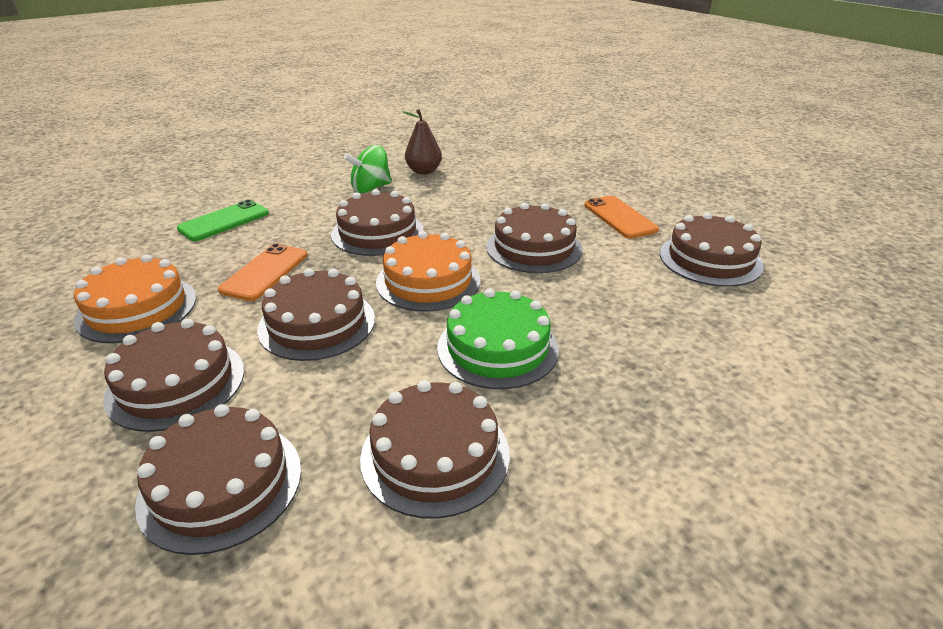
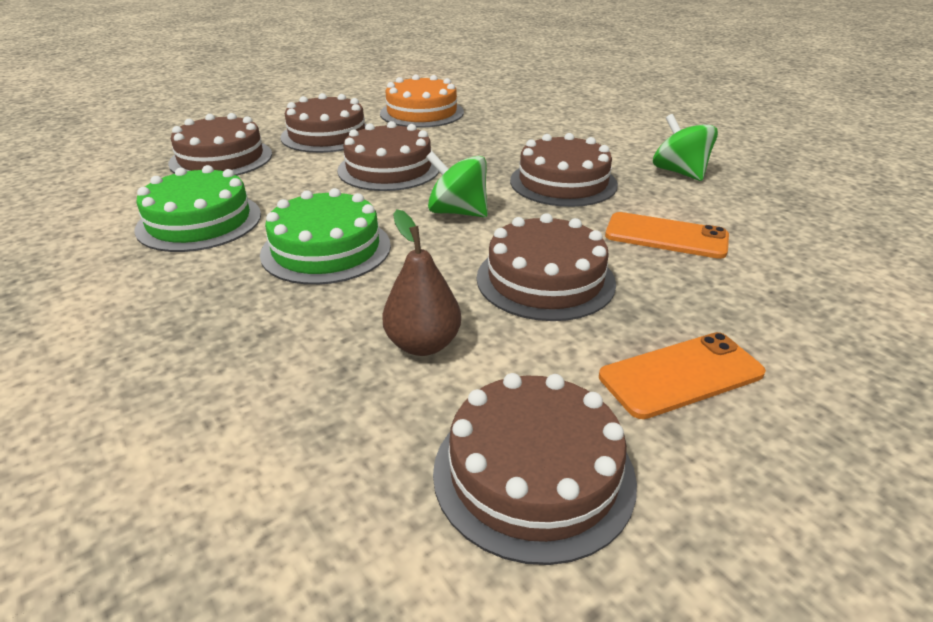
camera: 90 degrees right, 0 degrees up
(224, 221) = (567, 119): green phone -> none
(265, 272) = (474, 143): orange phone -> orange phone (666, 236)
(423, 171) = (759, 201): brown pear -> brown pear (423, 344)
(428, 281) = (457, 212): orange cake -> green spinning top
(435, 455) = (199, 221): brown cake -> green cake

